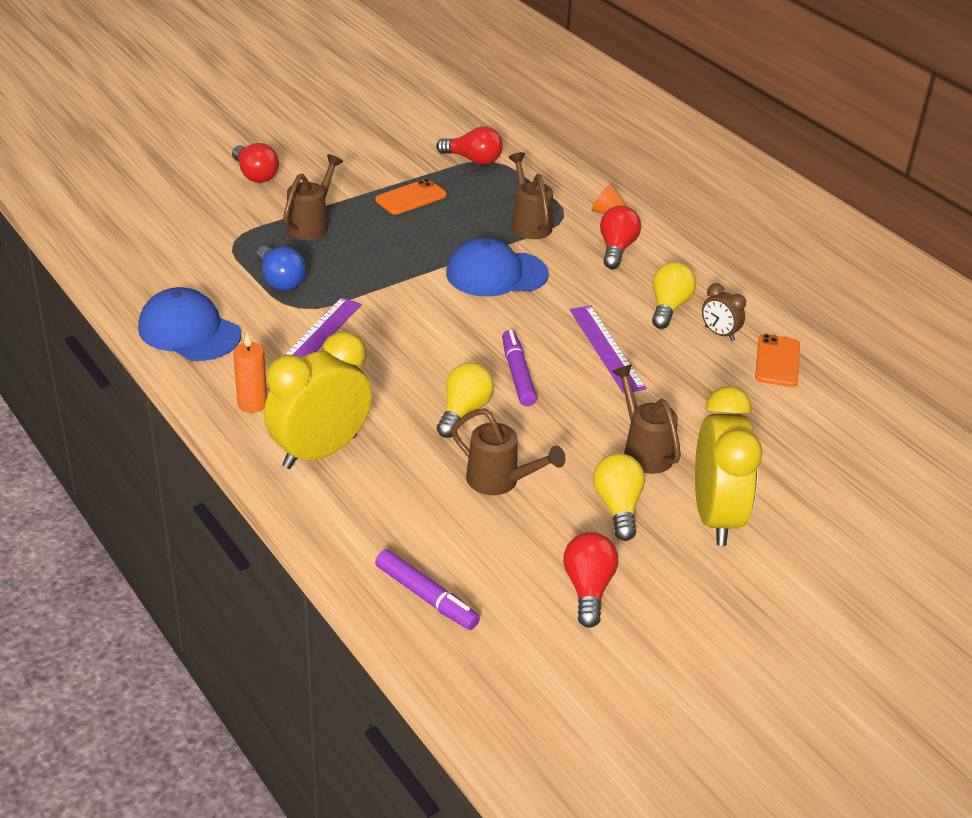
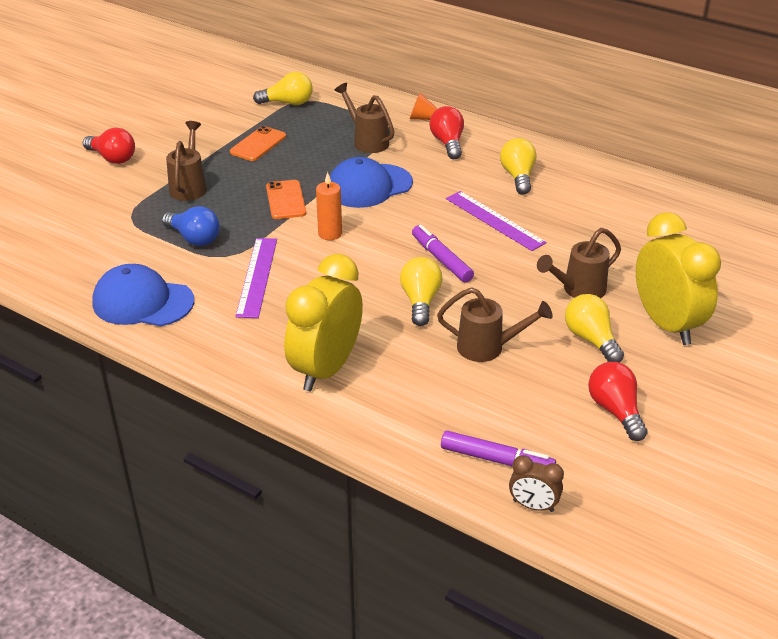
camera: 20 degrees left, 0 degrees up
(252, 404) = (240, 346): orange candle -> orange candle (330, 234)
(473, 160) = (288, 103): red light bulb -> yellow light bulb
(644, 451) = (578, 290): brown watering can -> brown watering can turned 75 degrees counterclockwise
(719, 334) = (569, 186): brown clock -> brown clock (533, 506)
(777, 361) = (624, 195): orange phone -> orange phone (285, 200)

